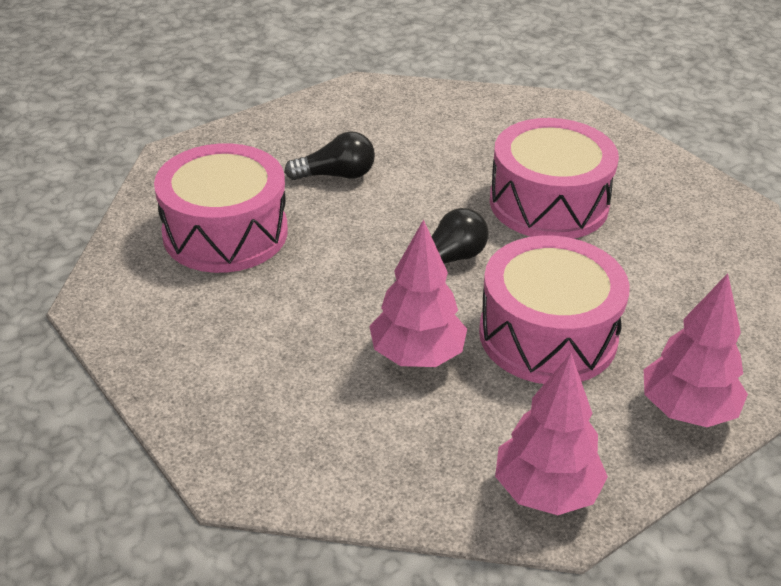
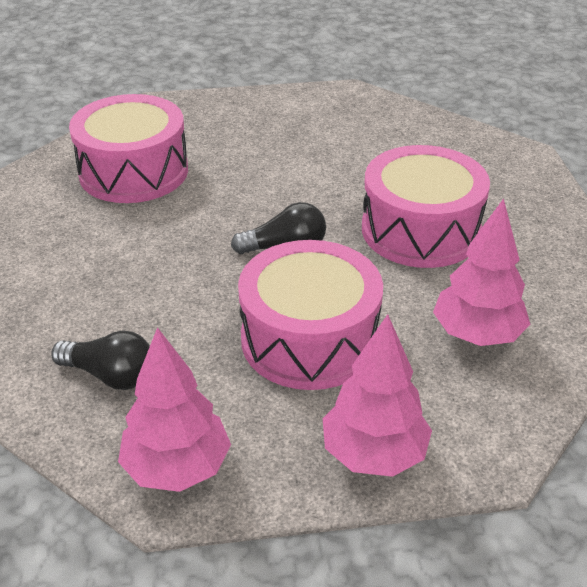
camera: 30 degrees right, 0 degrees up
(336, 175) = (260, 154): black light bulb -> black light bulb (110, 375)
(417, 356) = (183, 314): pink tree -> pink tree (477, 334)

